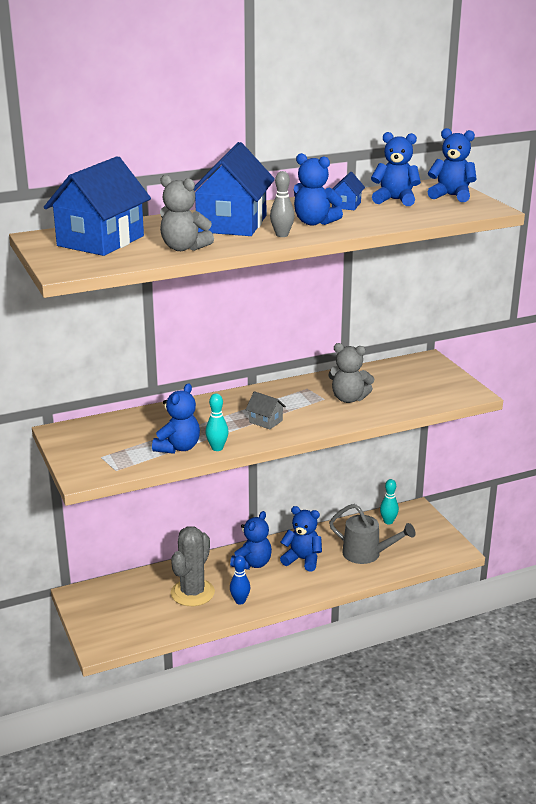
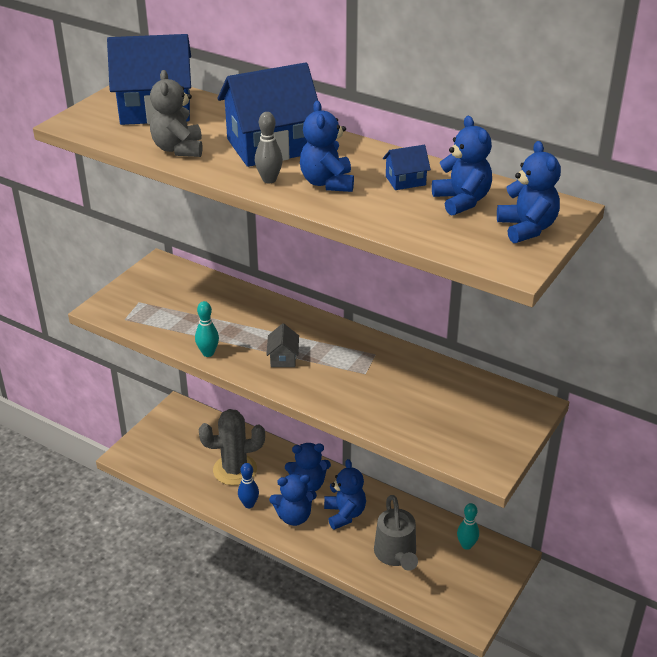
camera: 55 degrees right, 10 degrees up
(178, 448) = (189, 332): blue teddy bear -> blue teddy bear (294, 516)
(349, 399) = (382, 388): grey teddy bear -> none

